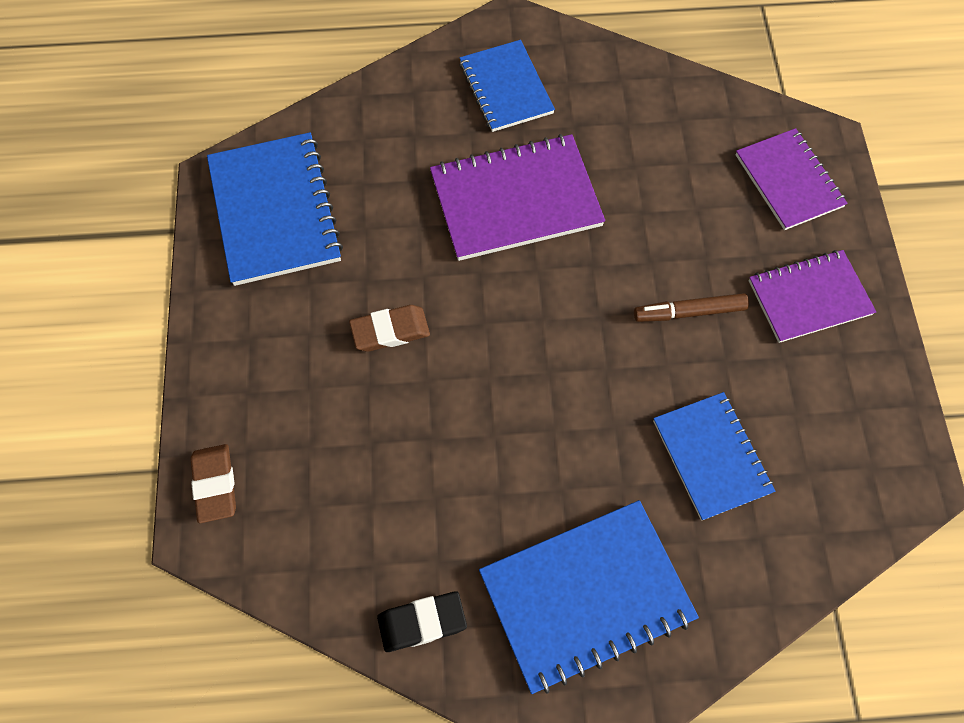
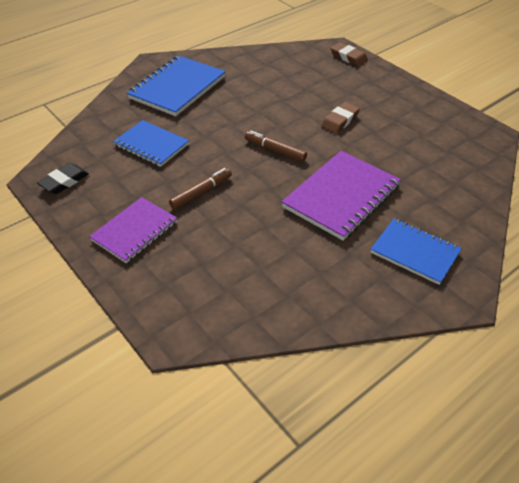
camera: 145 degrees right, 20 degrees down
(275, 211) = (449, 135): blue notebook -> none
(422, 622) = (234, 60): black eraser -> black eraser (64, 181)
(534, 329) = (275, 150): none -> brown marker
(788, 181) = (184, 292): purple notebook -> none

